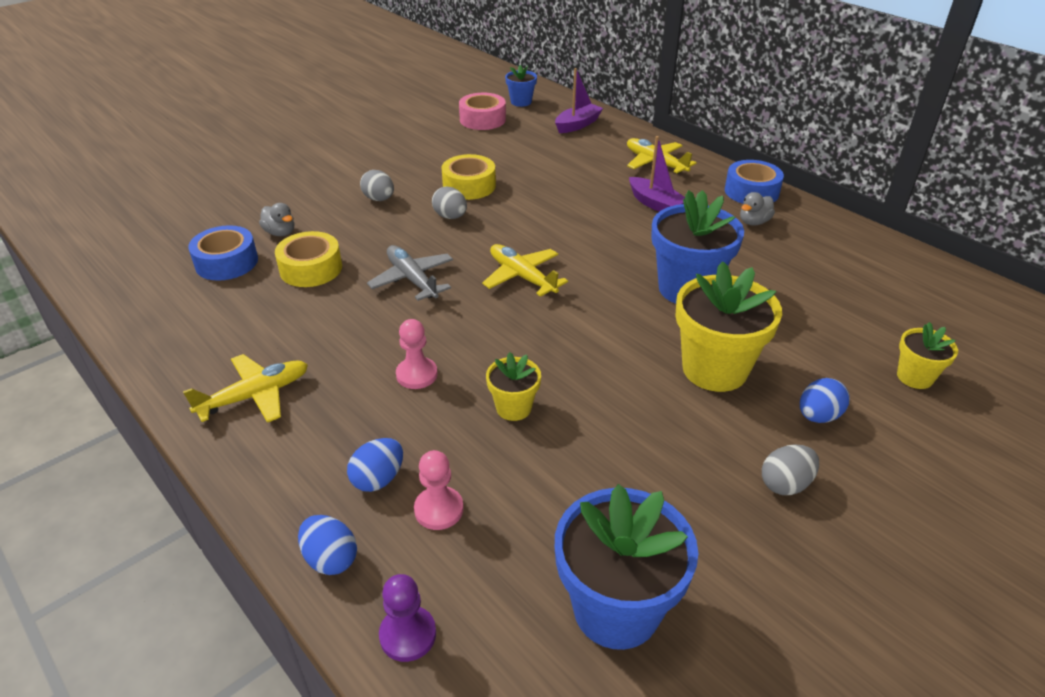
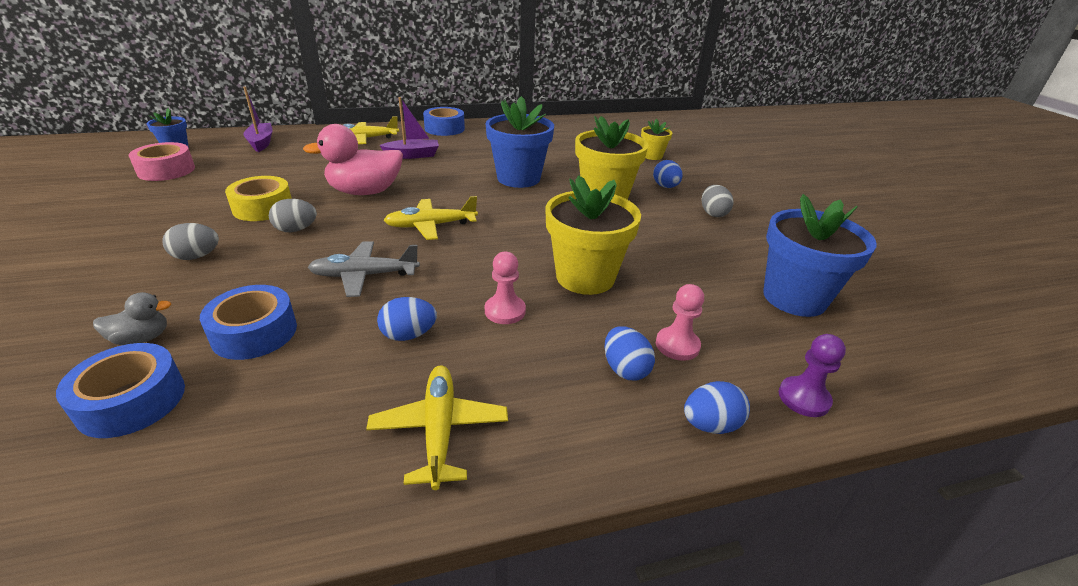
camera: 65 degrees left, 5 degrees down
(311, 269) = (254, 332): yellow tape -> blue tape
(350, 336) = (408, 335): none -> blue egg
(513, 408) = (585, 277): yellow flower pot -> yellow flower pot, size x1.91
(547, 215) = (365, 192): none -> pink duck
(754, 222) = (476, 139): grey duck -> none

